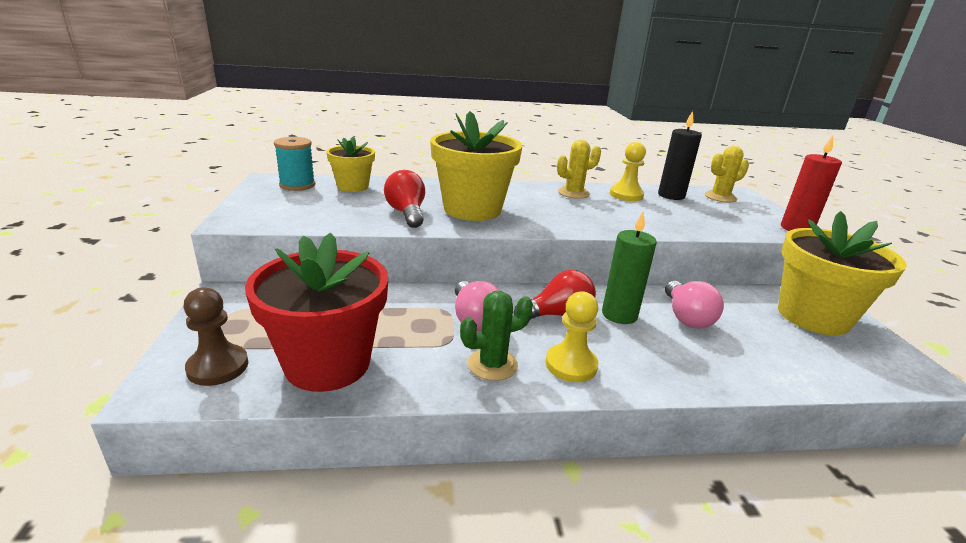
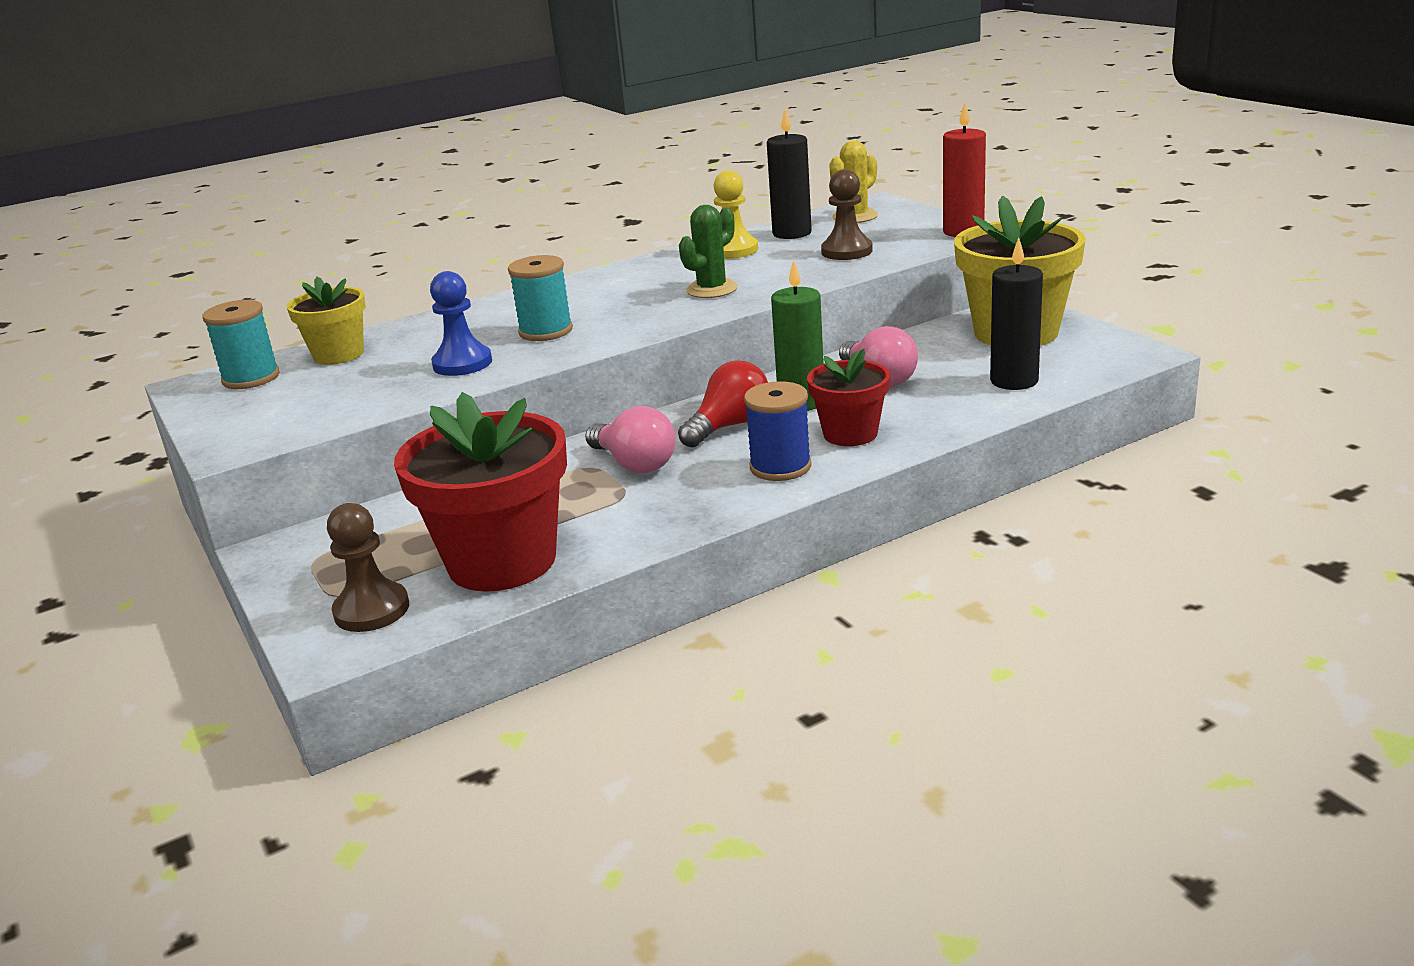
camera: 20 degrees left, 0 degrees up
(407, 213) = (462, 363): red light bulb -> blue pawn
(472, 209) = (546, 331): yellow flower pot -> turquoise spool
(492, 364) = (694, 496): green cactus -> green cactus (712, 289)
(571, 365) = (780, 467): yellow pawn -> blue spool
(573, 193) = (661, 268): yellow cactus -> none
(640, 356) = (850, 434): none -> red flower pot
(702, 218) = (846, 251): none -> brown pawn
(798, 360) = (1014, 381): none -> black candle

